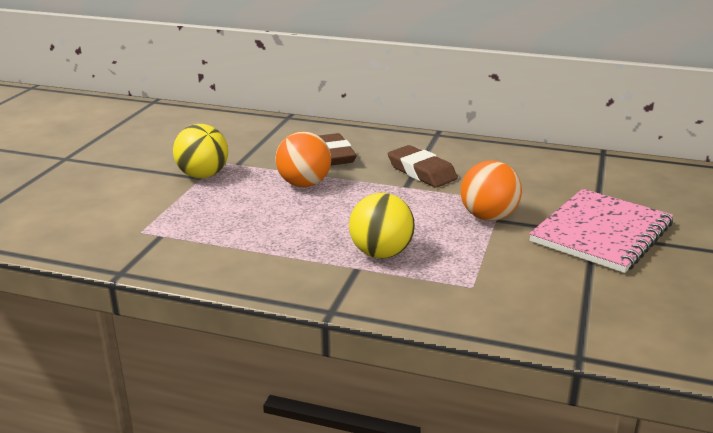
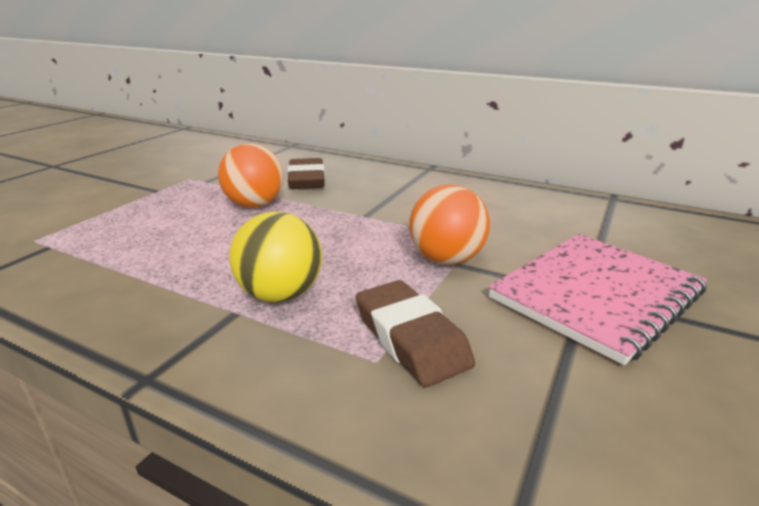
camera: 10 degrees right, 0 degrees up
(203, 175) = (160, 189): yellow ball -> none
(421, 172) = (392, 202): brown eraser -> brown eraser (411, 338)

